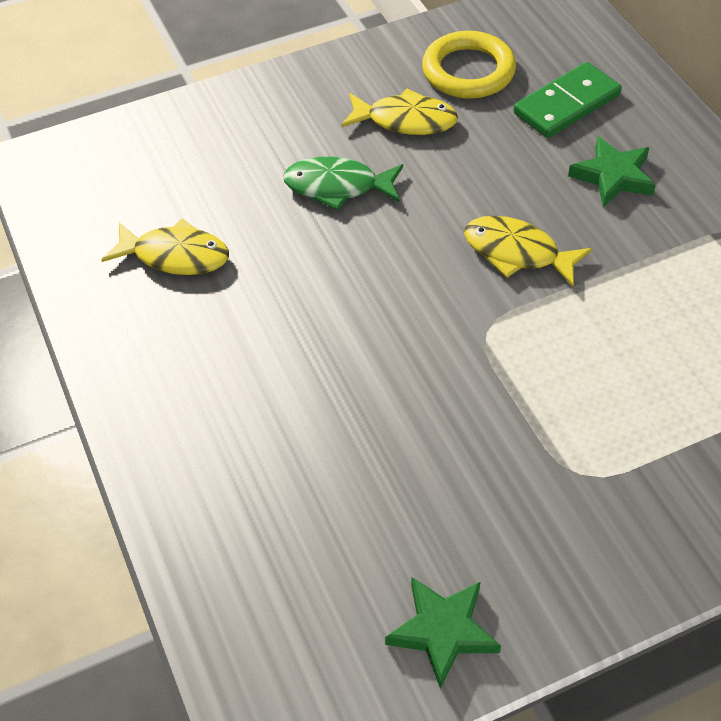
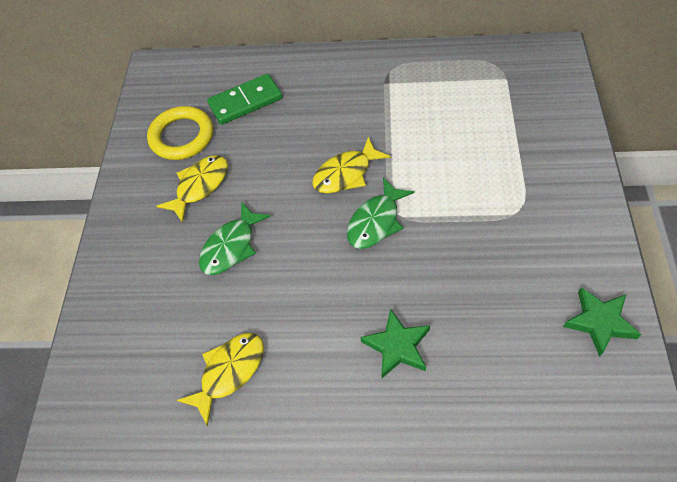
camera: 60 degrees left, 5 degrees up
(459, 313) = (376, 221): none -> green fish
(566, 104) = (245, 101): green domino -> green domino turned 75 degrees clockwise
(613, 176) = (316, 105): green star -> green star (397, 346)

